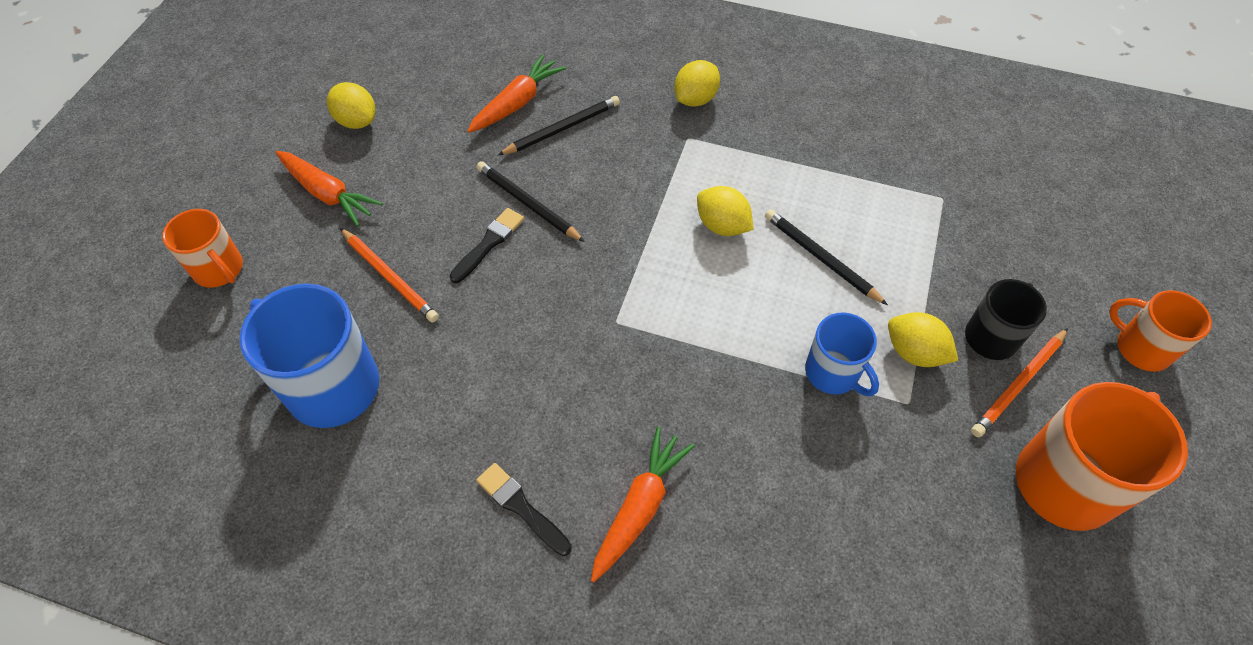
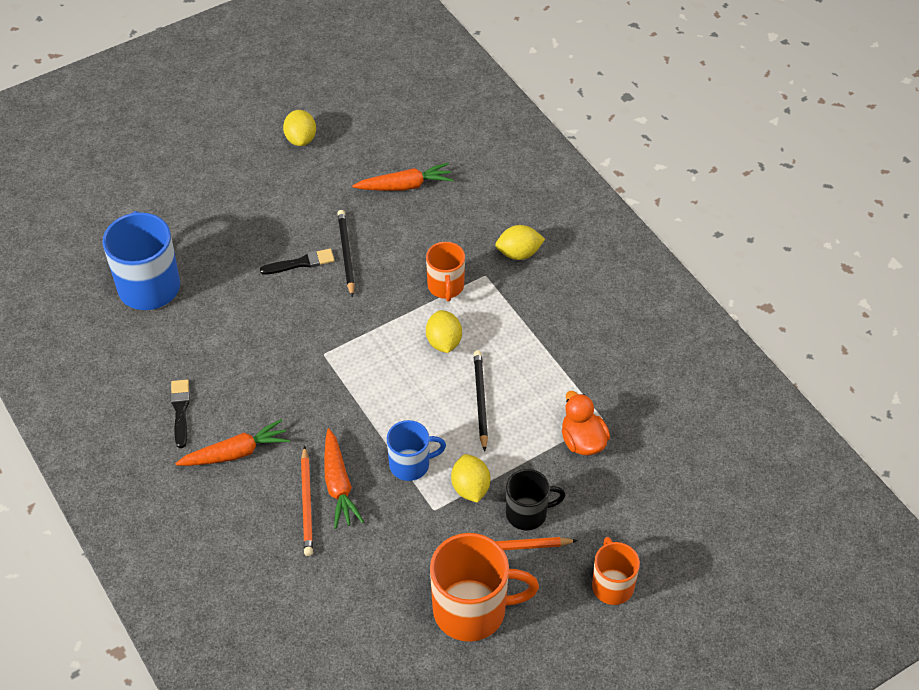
camera: 40 degrees right, 5 degrees down
(219, 269) = (150, 184): orange mug -> orange mug (446, 286)
(328, 194) = (243, 175): orange carrot -> orange carrot (338, 485)
(389, 277) = (230, 246): orange pencil -> orange pencil (307, 503)
(562, 129) = (414, 220): black pencil -> none
(833, 373) = (410, 464): blue mug -> blue mug turned 105 degrees counterclockwise
(951, 230) = (582, 441): none -> orange duck

